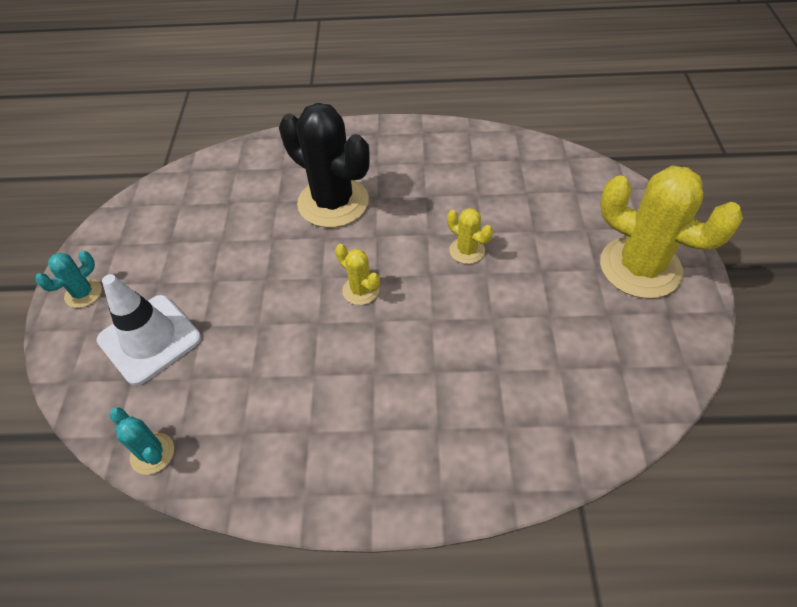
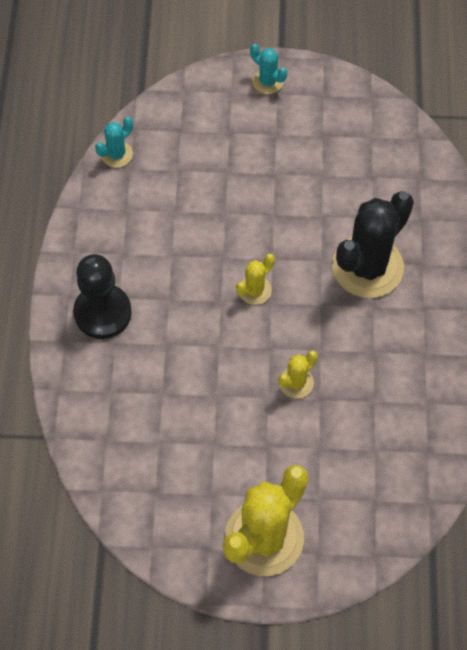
camera: 90 degrees right, 10 degrees up
(149, 339) = (216, 137): white traffic cone -> none
(396, 447) = (102, 313): none -> black pawn

